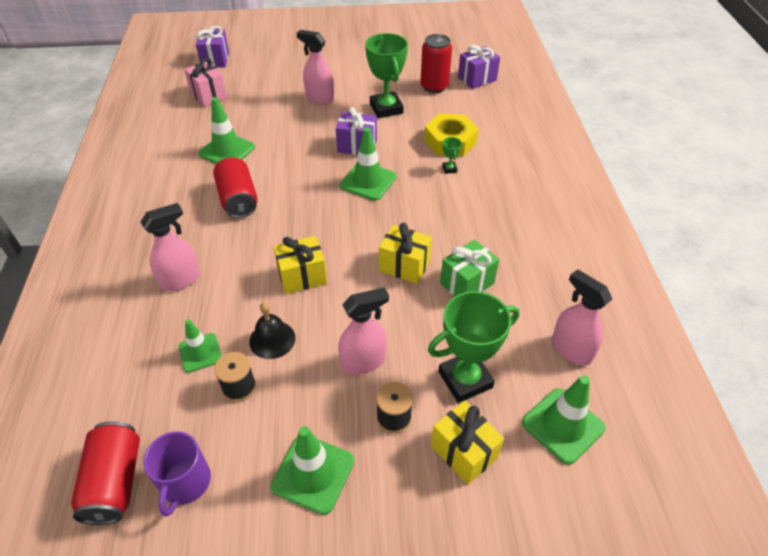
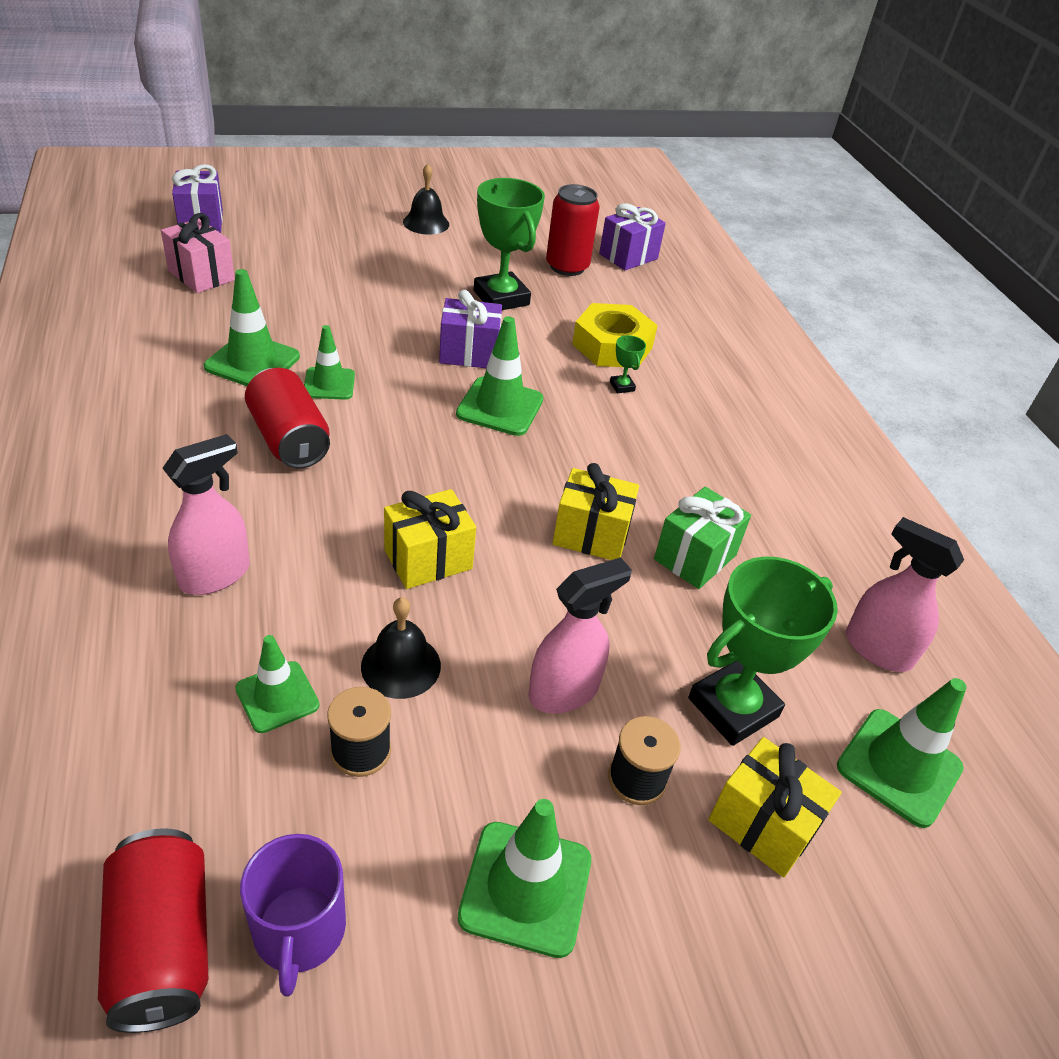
camera: 15 degrees left, 5 degrees down
(268, 165) = (329, 384): none -> green traffic cone
(319, 98) = (390, 281): pink spray bottle -> none
(350, 58) = (426, 223): none -> black bell

